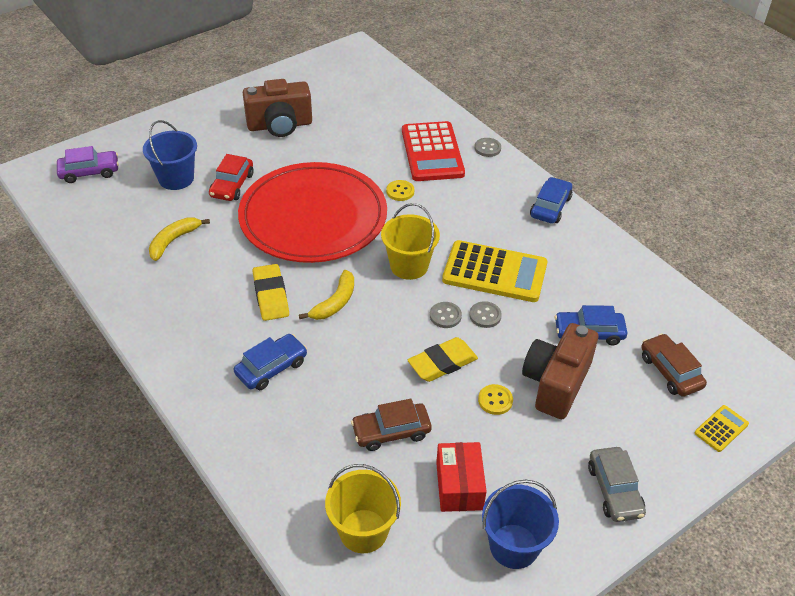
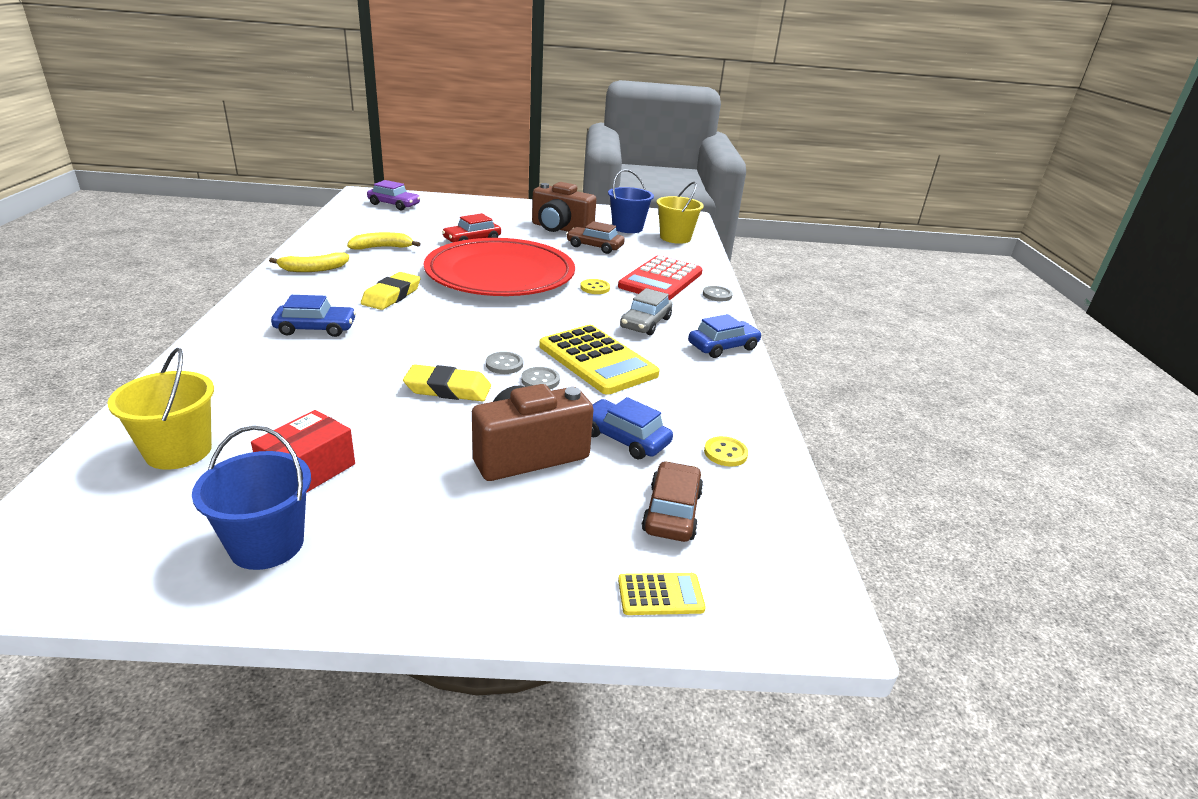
camera: 35 degrees right, 15 degrees down
(176, 178) = (441, 225): blue bucket -> blue bucket (627, 228)
(335, 302) = (430, 318): yellow banana -> yellow banana (314, 269)
(391, 432) = (325, 406): brown car -> brown car (594, 246)
(409, 266) = (527, 325): yellow bucket -> yellow bucket (675, 238)
(495, 400) = (449, 435): yellow button -> yellow button (725, 453)
(614, 490) = (443, 568): grey car -> grey car (645, 323)

